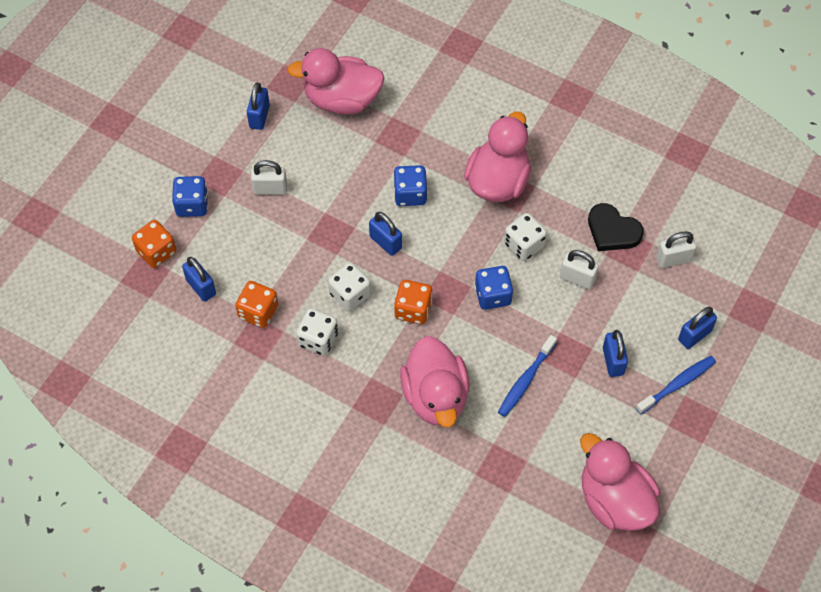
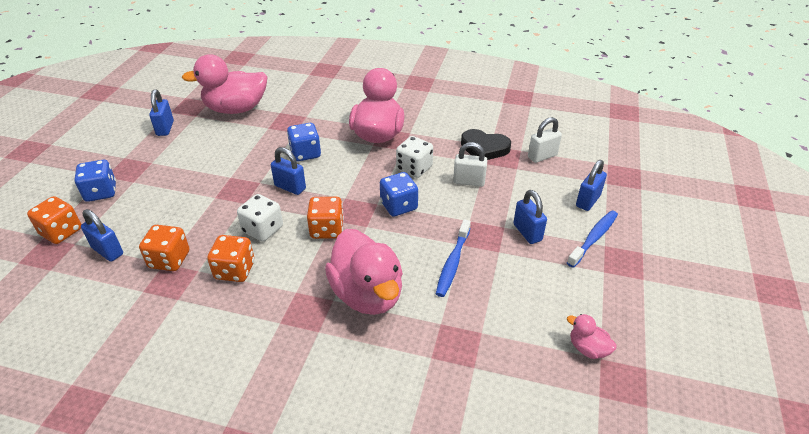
camera: 15 degrees left, 20 degrees down
(270, 189) = (177, 170): white padlock -> none
(318, 339) = (235, 270): white dice -> orange dice
(614, 500) = (588, 349): pink duck -> pink duck, size x0.44

